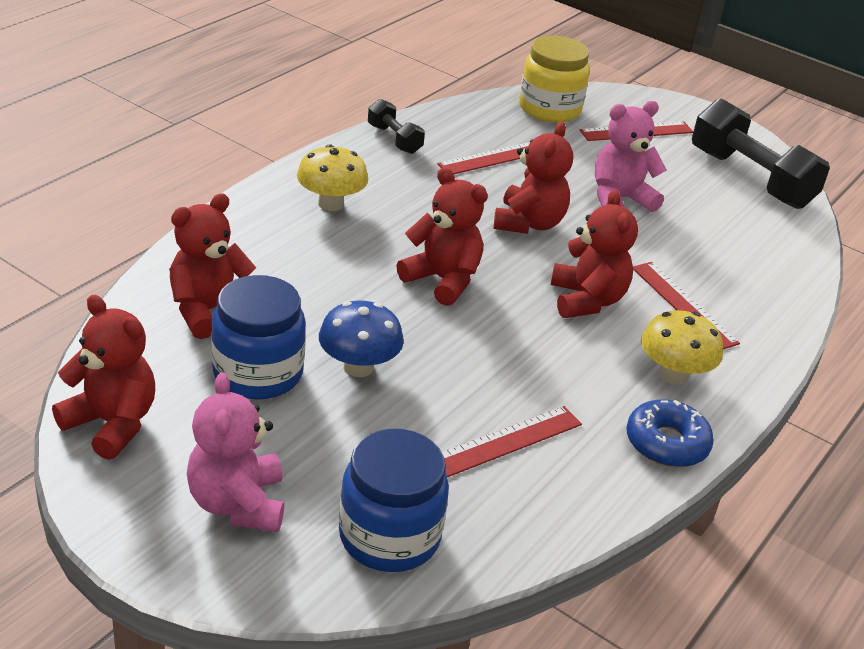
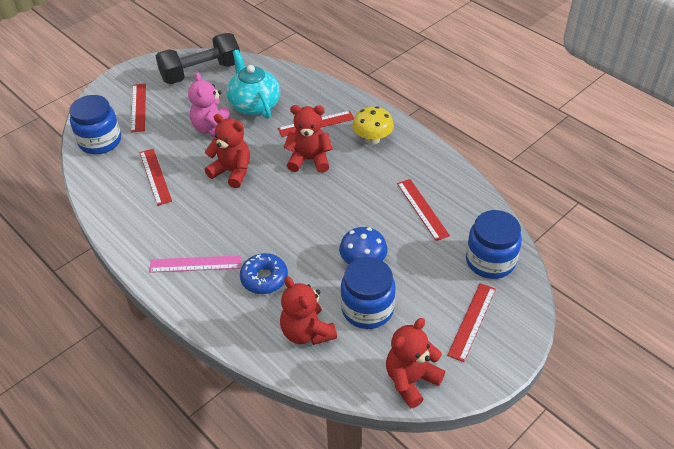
camera: 75 degrees left, 10 degrees up
(237, 504) = (472, 321): pink teddy bear -> red ruler
(331, 204) = (195, 264): yellow mushroom -> pink ruler
(394, 139) = (120, 224): black dumbbell -> none
(442, 280) = (285, 217): red teddy bear -> none
(549, 109) = (100, 141): yellow jar -> blue jar
(666, 443) = (422, 152): blue donut -> blue donut (264, 278)
(698, 236) = (254, 105): none -> turquoise teapot

